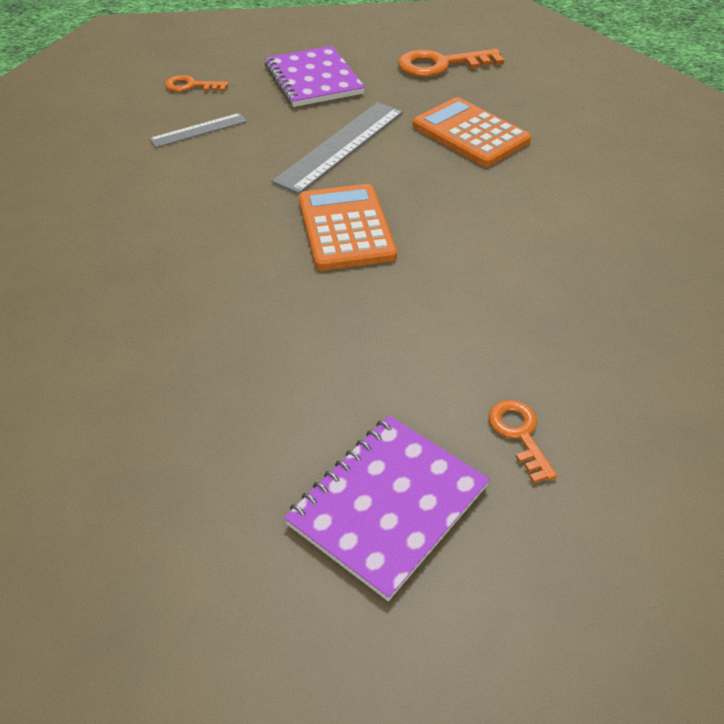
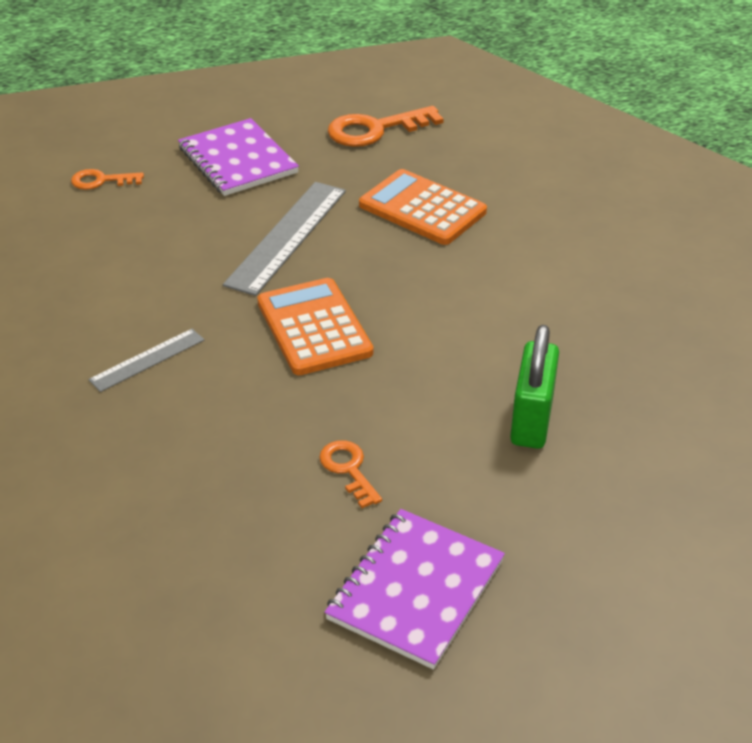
camera: 10 degrees left, 5 degrees down
(198, 130) = (125, 233): grey ruler -> grey ruler (147, 360)
(519, 434) = (524, 511): orange key -> orange key (348, 469)
(542, 341) = (531, 420): none -> green padlock

